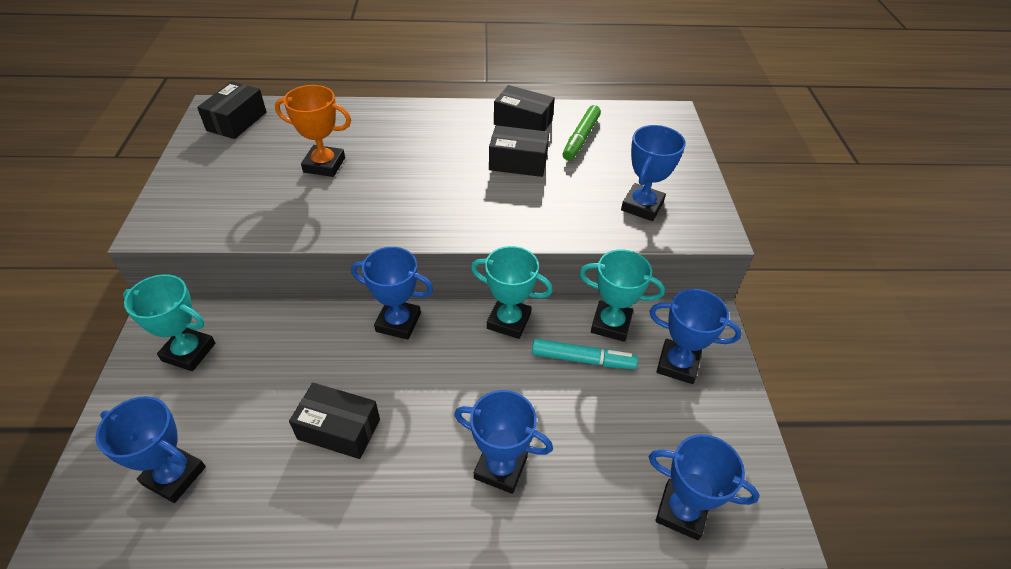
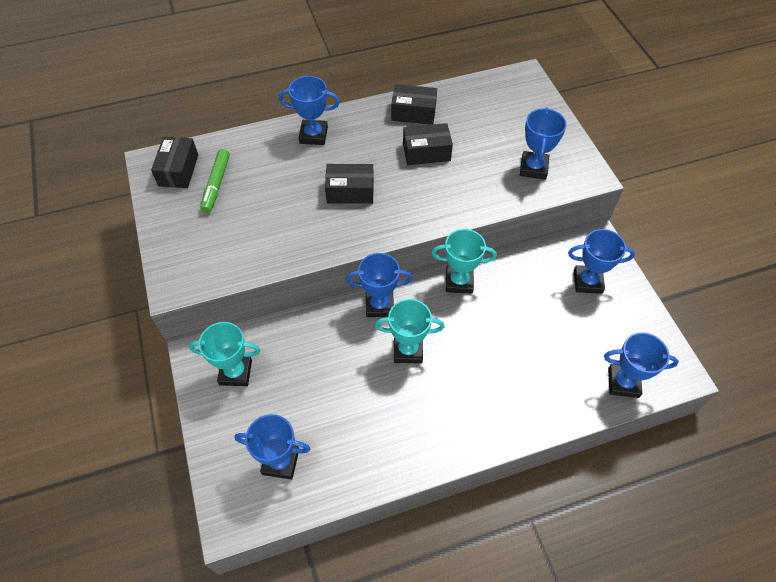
camera: 15 degrees left, 10 degrees up
(324, 165) = (276, 194): orange trophy -> none
(339, 429) = (377, 396): black box -> black box (350, 191)
(500, 468) = (498, 389): blue trophy -> blue trophy (313, 135)
(581, 138) = (464, 117): green marker -> green marker (216, 184)
(582, 359) = (522, 296): turquoise marker -> none
(611, 324) = (532, 264): turquoise trophy -> turquoise trophy (408, 350)

